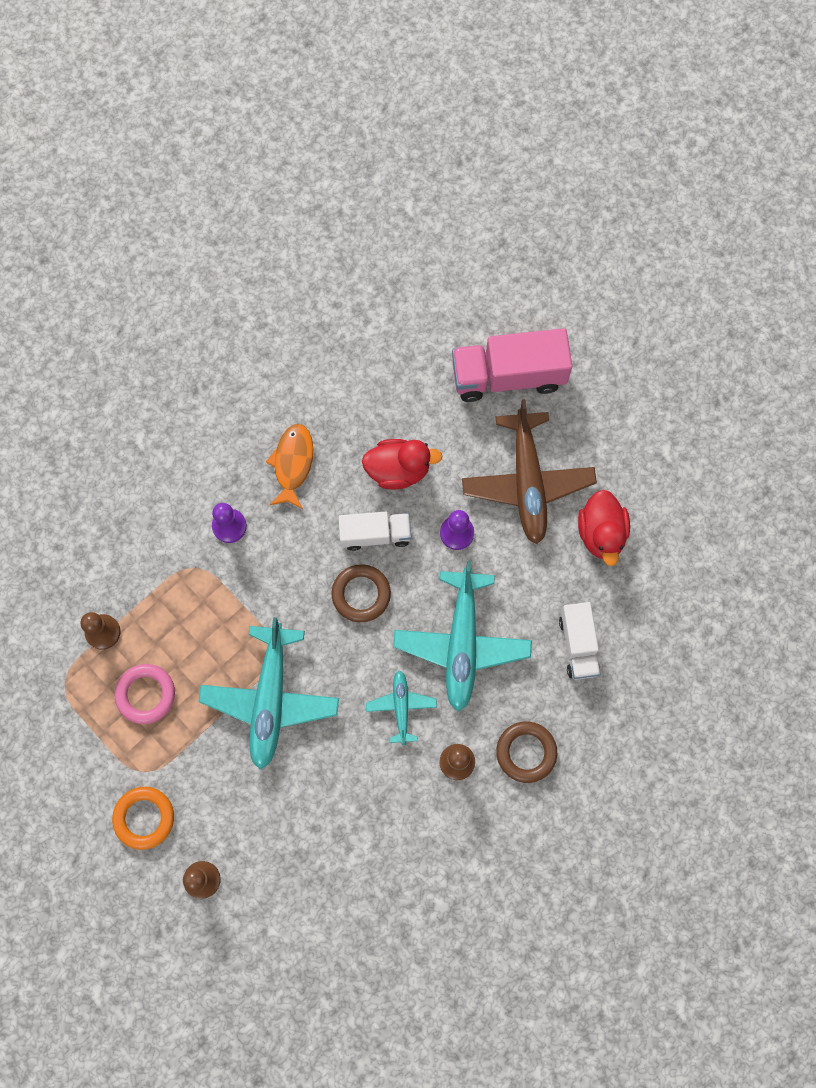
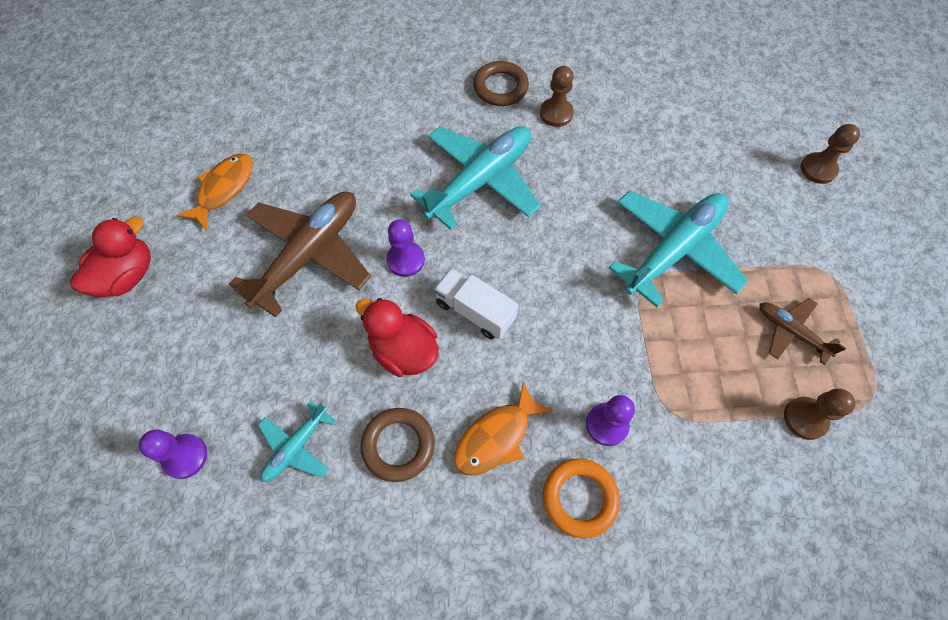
camera: 140 degrees left, 10 degrees down
(144, 818) = (846, 239): orange ring -> orange ring (579, 498)
(146, 694) = (790, 332): pink ring -> brown plane
(361, 594) = (530, 273): brown ring -> brown ring (398, 445)
(401, 707) = (567, 172): turquoise plane -> turquoise plane (296, 447)
(467, 308) = (185, 456): none -> purple pawn
(508, 376) = (224, 356): pink truck -> none
(578, 645) = (396, 121): white truck -> none
(601, 533) = (297, 176): red duck -> red duck (127, 276)
(642, 480) = (224, 189): none -> orange fish

